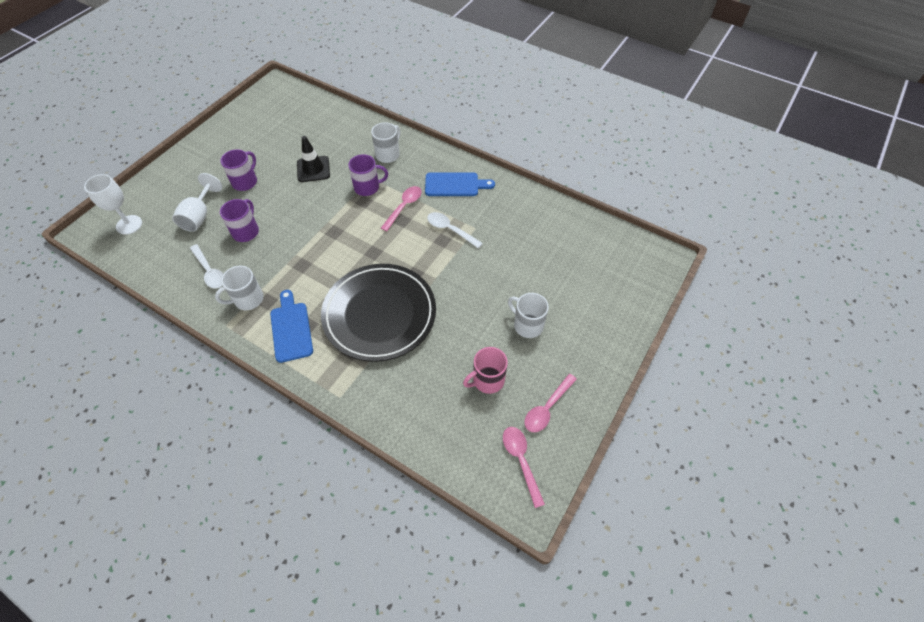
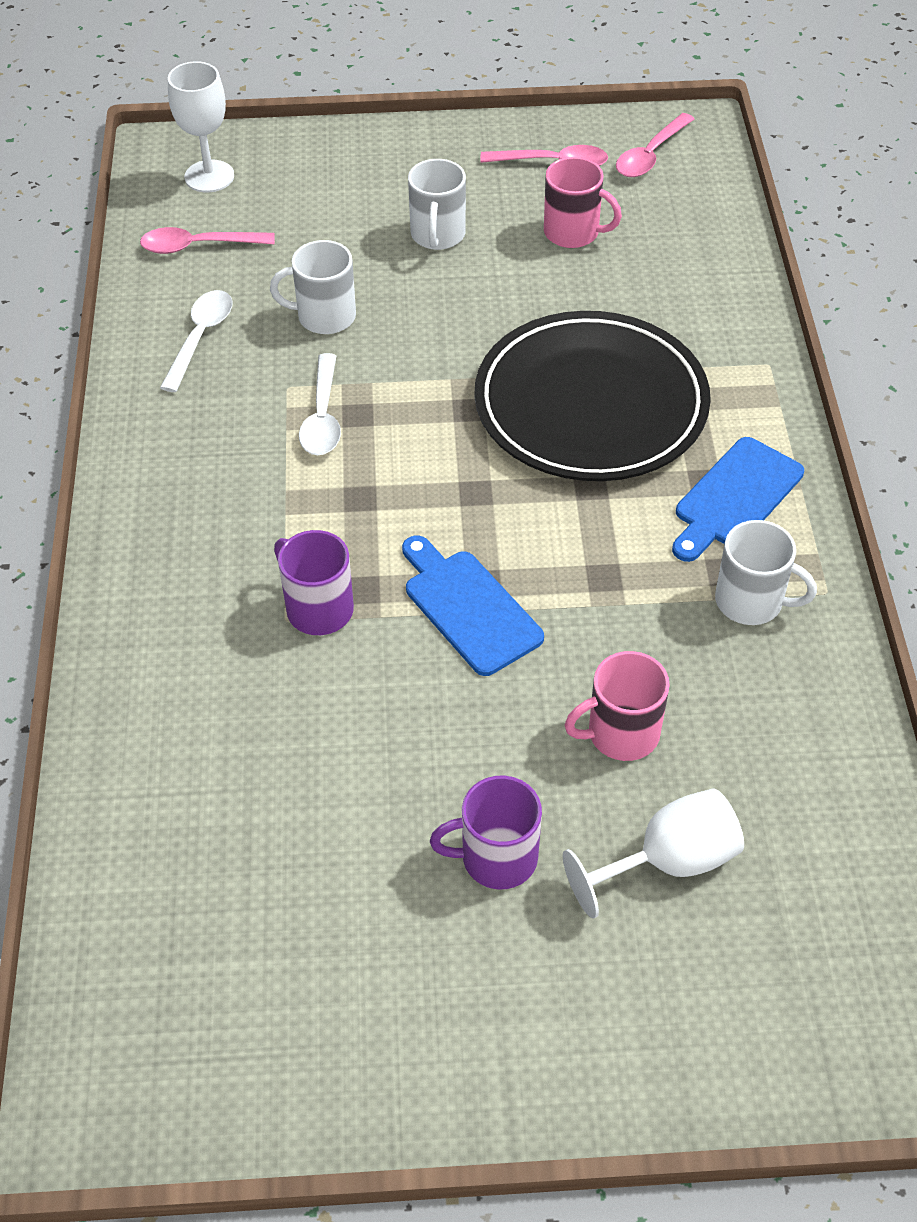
camera: 125 degrees left, 5 degrees down
(129, 225) = (827, 991): white goblet -> white goblet (209, 176)
(209, 271) = (764, 714): white spoon -> white spoon (200, 338)
(246, 231) = (621, 733): purple mug -> pink mug
(313, 169) = (345, 748): black traffic cone -> none
(388, 154) = (186, 638): white mug -> white mug (324, 316)
(404, 207) = (323, 515): pink spoon -> pink spoon (199, 246)
(455, 185) = (194, 472): blue cutting board -> blue cutting board (468, 607)

